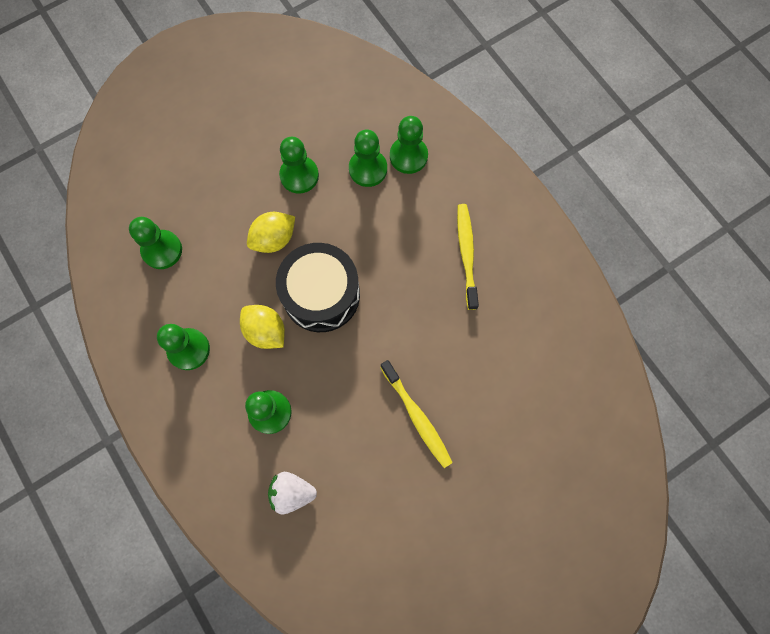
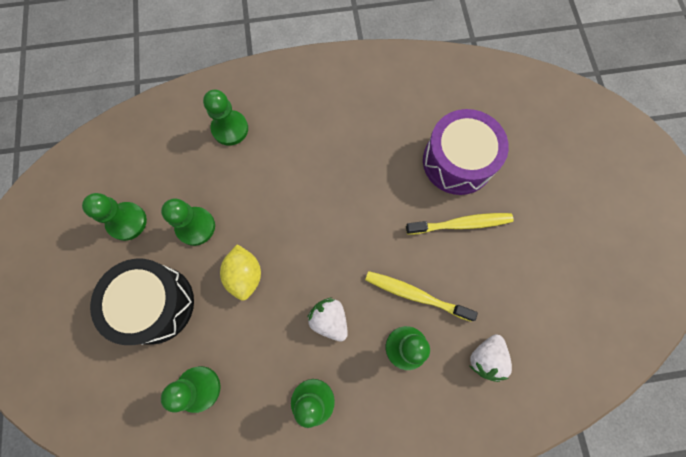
camera: 65 degrees left, 0 degrees up
(266, 331) = (329, 320): yellow lemon -> white strawberry
(321, 295) = (318, 256): black drum -> black drum (155, 304)
(368, 169) = (223, 166): green pawn -> green pawn (127, 222)
(466, 254) = (341, 124): yellow toothbrush -> yellow toothbrush (415, 295)
(484, 386) = (457, 161): none -> purple drum

